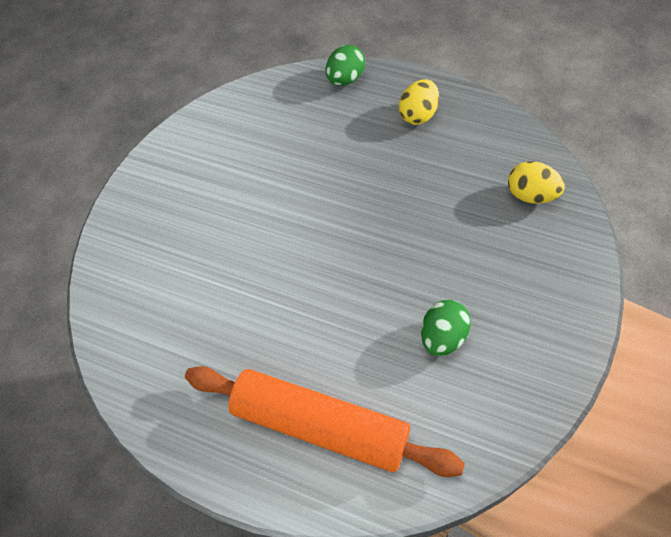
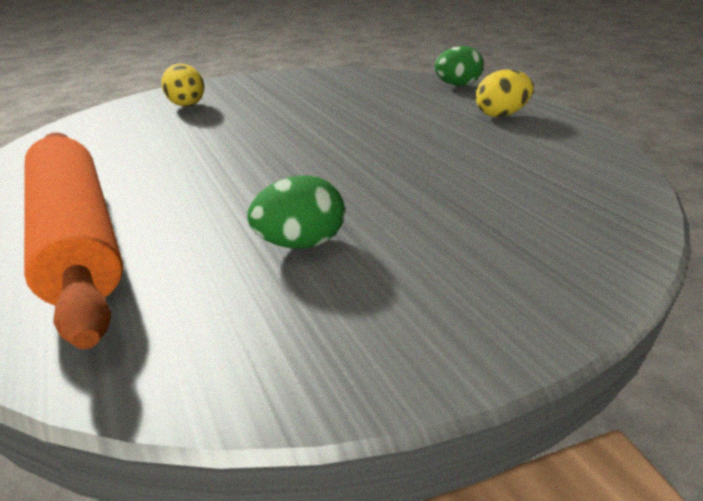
camera: 35 degrees right, 25 degrees down
(531, 195) = (572, 194): yellow egg -> yellow egg (188, 106)

